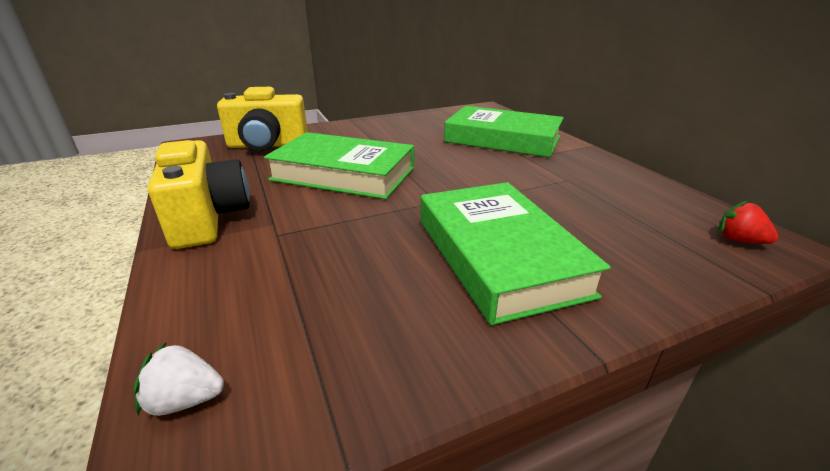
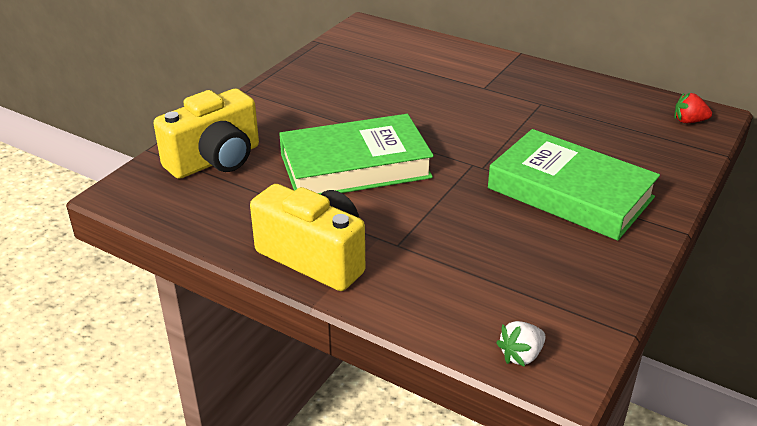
camera: 35 degrees left, 5 degrees up
(502, 139) = (438, 71): green book -> none

